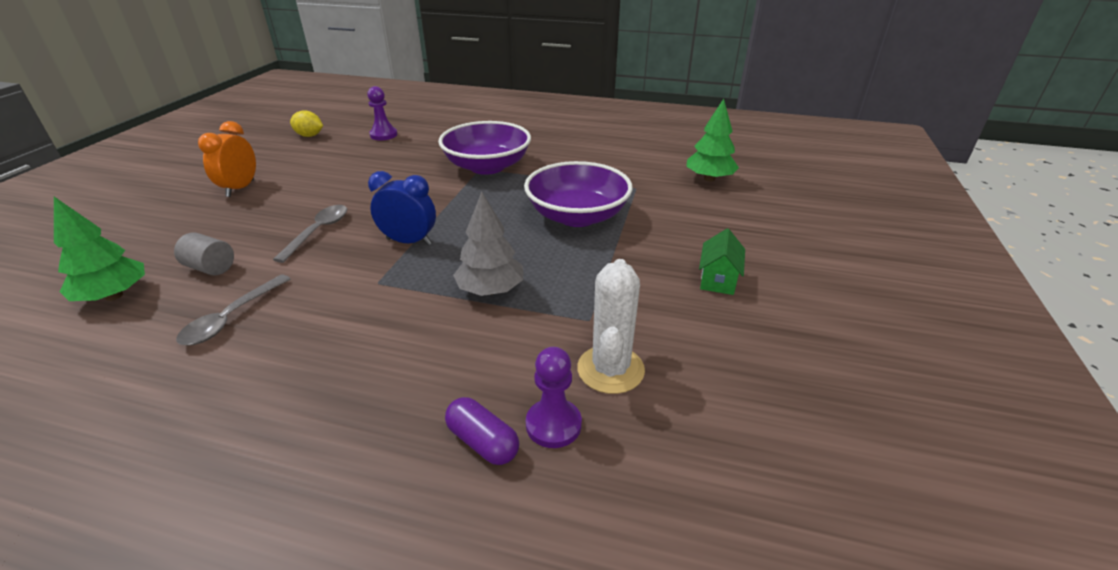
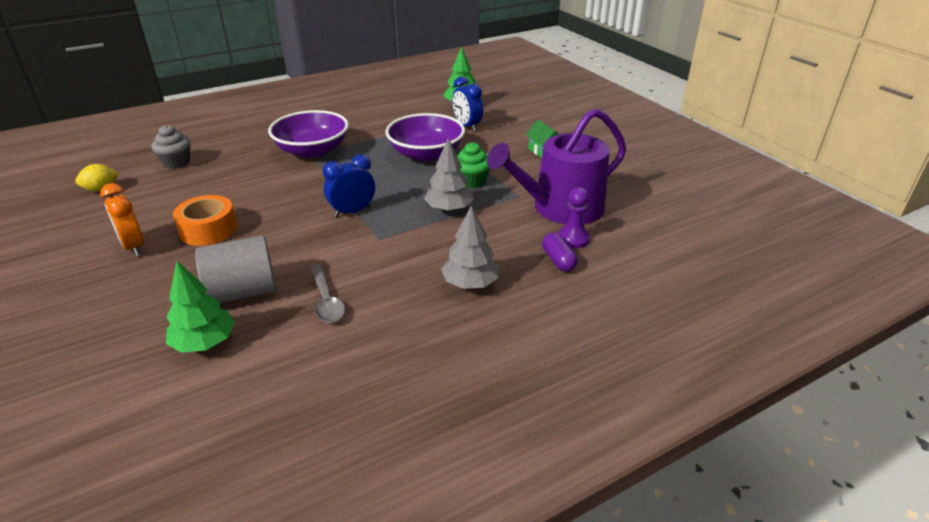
camera: 45 degrees left, 0 degrees up
(211, 268) = (243, 292): grey cylinder -> grey cylinder, size x1.83
(297, 199) = (208, 230): none -> orange tape
(318, 232) = (275, 237): grey spoon -> none
(350, 395) = (470, 283): none -> grey tree
(383, 135) = (176, 162): purple pawn -> grey cupcake
(482, 442) = (558, 260): purple capsule -> purple capsule turned 75 degrees clockwise
(569, 271) = (472, 181): none -> green cupcake
(610, 369) = (560, 208): white cactus -> purple watering can
(674, 205) = (467, 126): none -> blue clock

